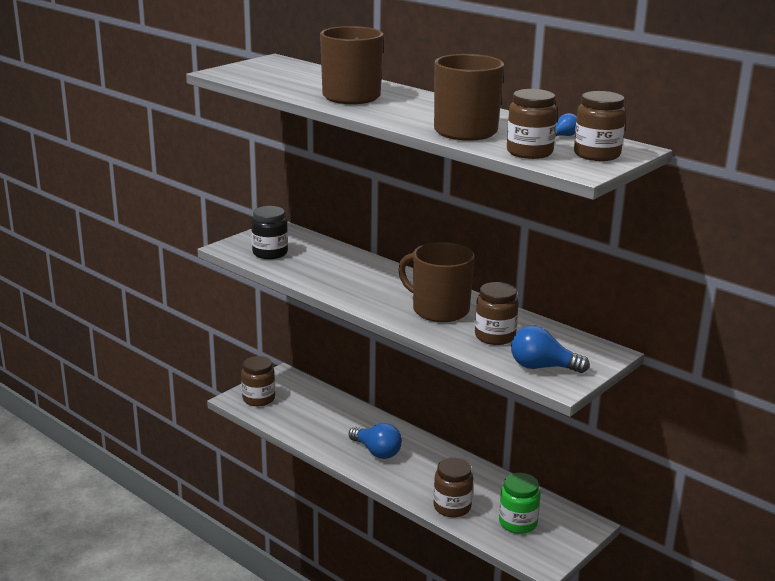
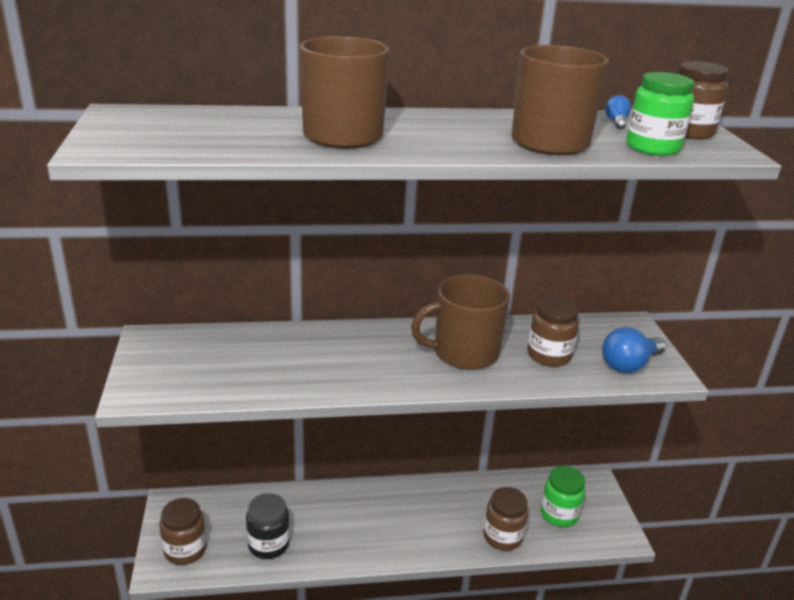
camera: 50 degrees left, 5 degrees up
(270, 253) = (196, 375): black jar -> black jar (268, 544)
(376, 452) = (374, 527): blue light bulb -> none
(529, 152) = (652, 147): brown jar -> green jar

